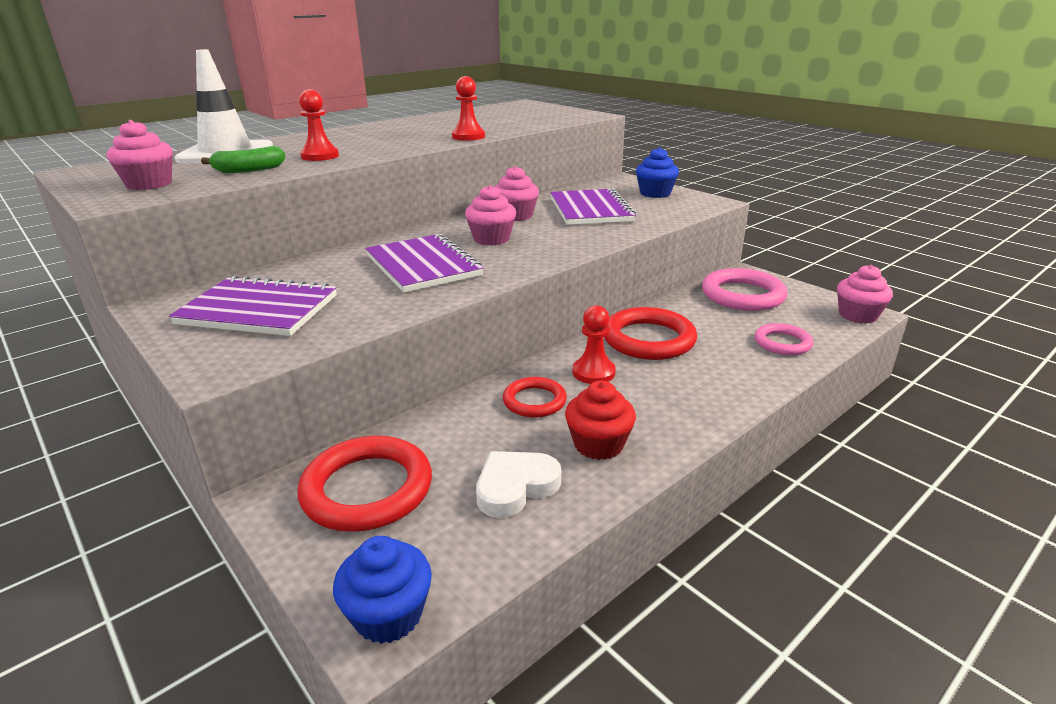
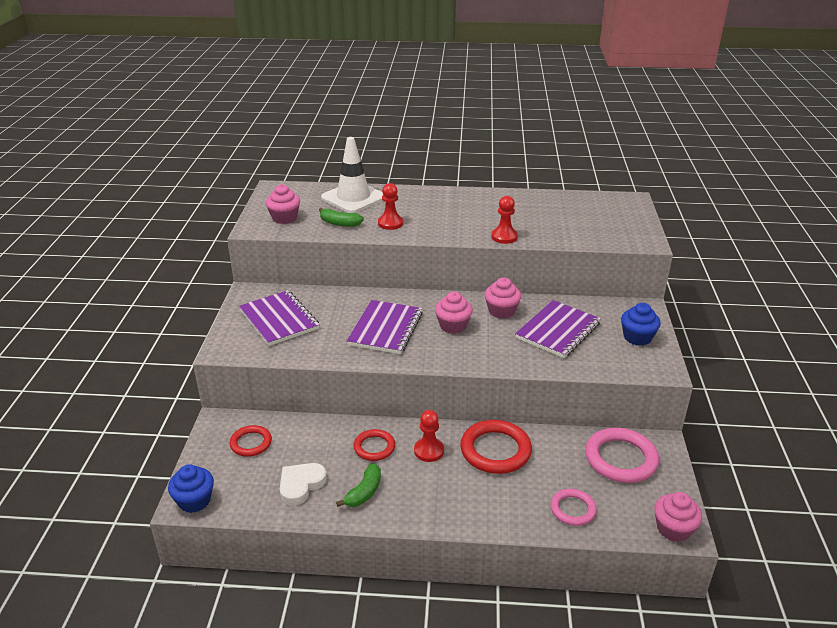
camera: 45 degrees right, 5 degrees up
(367, 489) = (251, 443): red ring -> red ring, size x0.59
(515, 487) = (301, 485): white heart -> white heart turned 60 degrees counterclockwise
(598, 444) = (364, 492): red cupcake -> green banana

